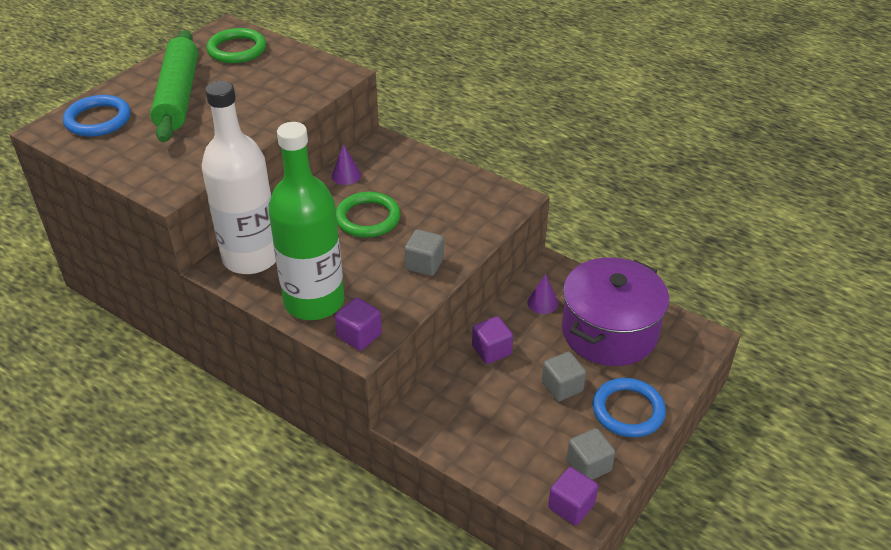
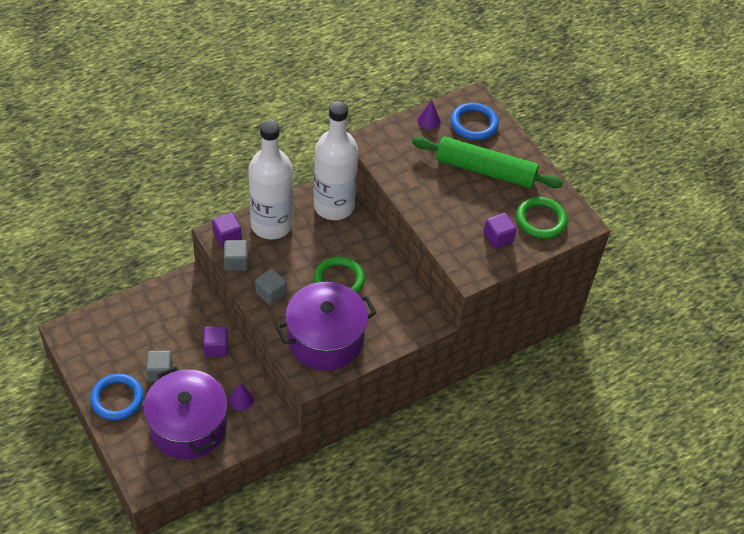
camera: 110 degrees right, 10 degrees up
(314, 301) = (271, 225): green bottle -> white bottle
(346, 175) = (397, 285): purple cone -> purple cone (428, 121)
(457, 203) = (325, 339): none -> purple pot
(571, 506) = (75, 332): purple cube -> purple cube (498, 238)
(588, 465) = (94, 355): grey cube -> grey cube (236, 262)

